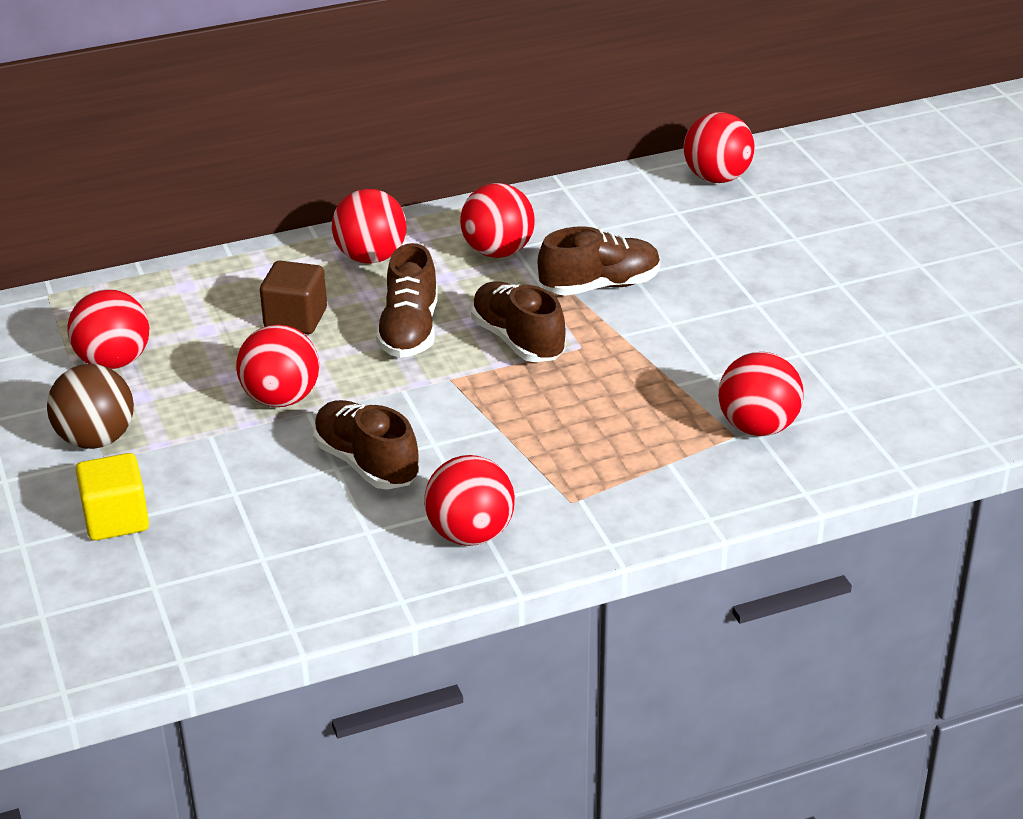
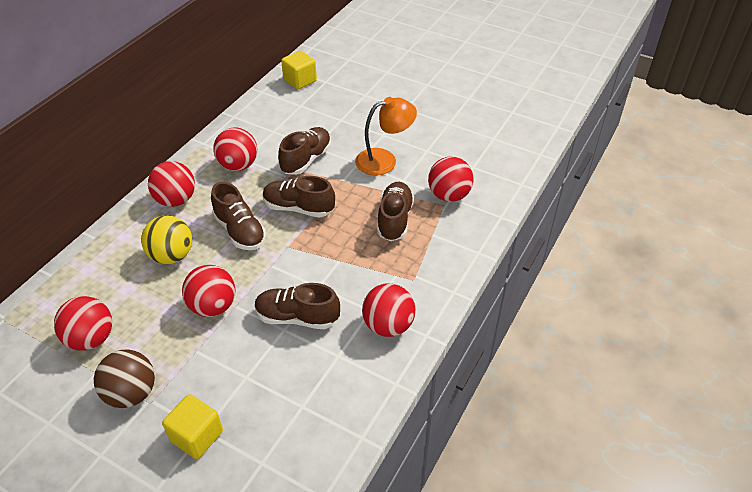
camera: 40 degrees left, 10 degrees up
(295, 319) = (172, 256): brown cube -> yellow ball
(635, 418) = (394, 219): none -> brown shoe
(716, 337) = (384, 160): none -> orange lamp
(717, 178) = (300, 80): red ball -> yellow cube

